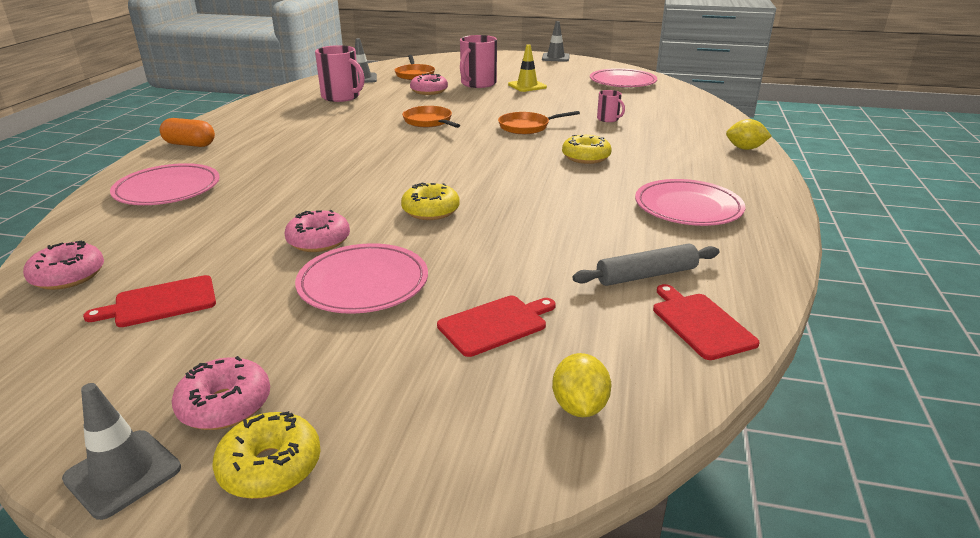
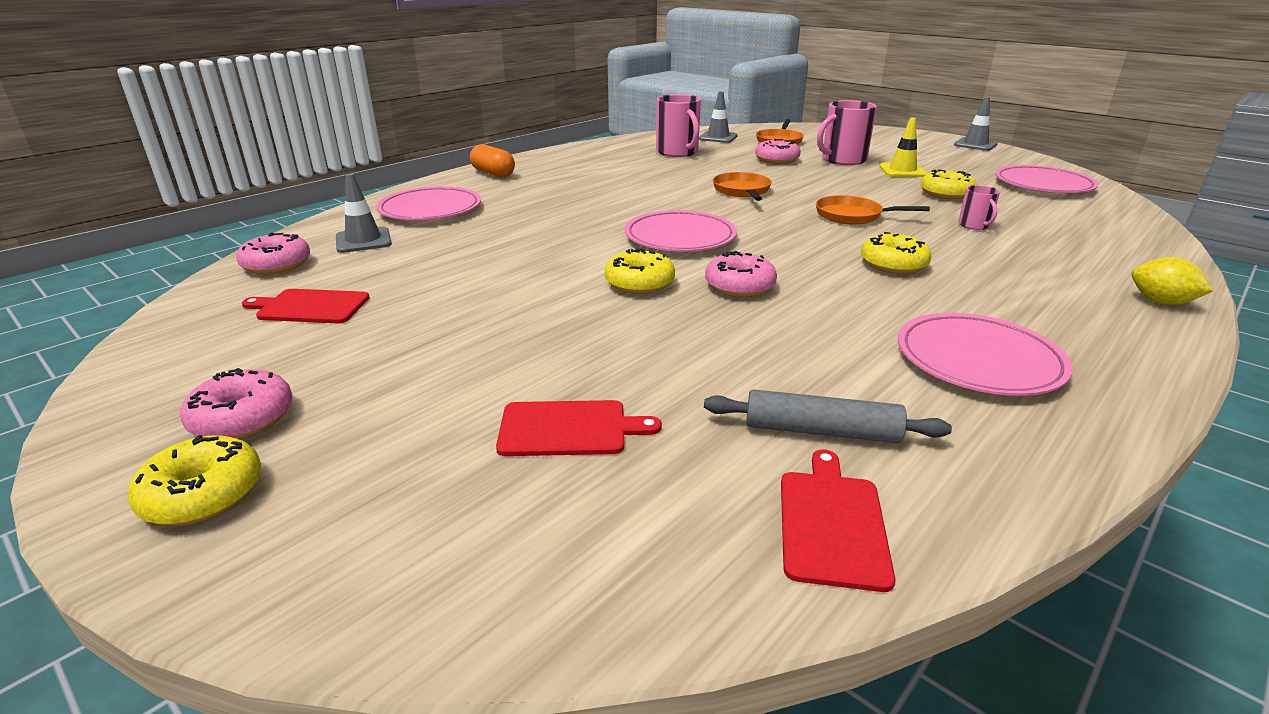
camera: 30 degrees right, 0 degrees up
(123, 473) = (107, 449): grey traffic cone -> grey traffic cone (363, 240)
(319, 241) = (497, 286): pink donut -> pink donut (739, 286)
(363, 283) = (488, 340): pink plate -> pink plate (680, 237)
(571, 99) = (946, 194): none -> yellow donut
(579, 407) = (551, 567): yellow lemon -> none

